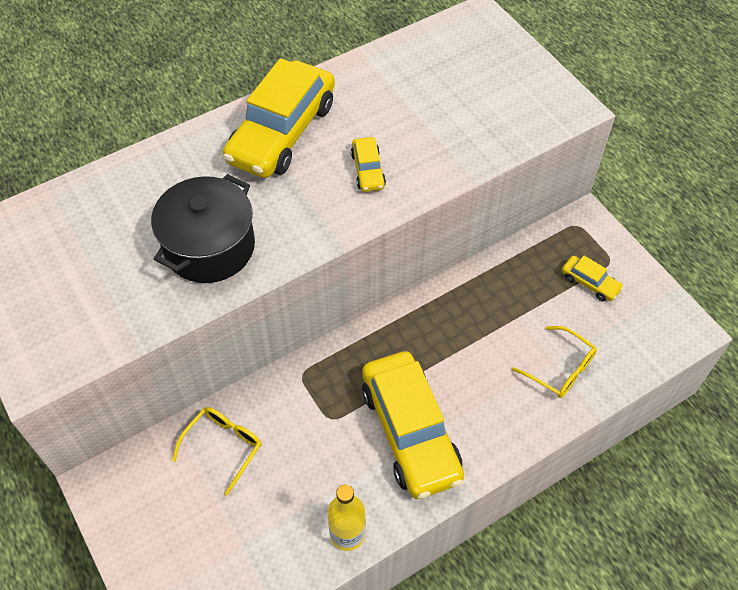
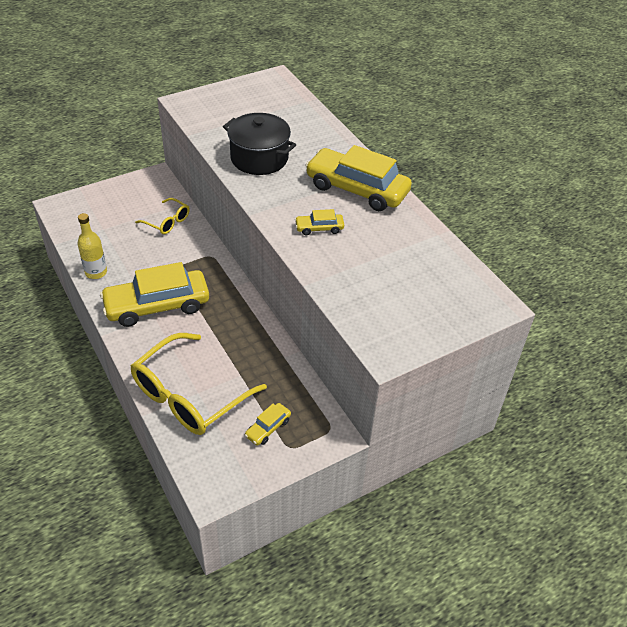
camera: 90 degrees right, 10 degrees down
(560, 369) = (190, 395): yellow glasses -> yellow glasses, size x2.00

